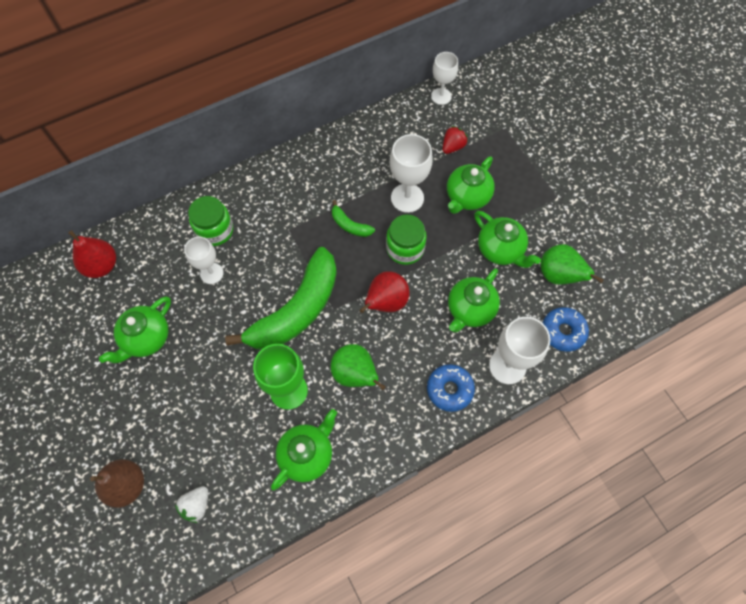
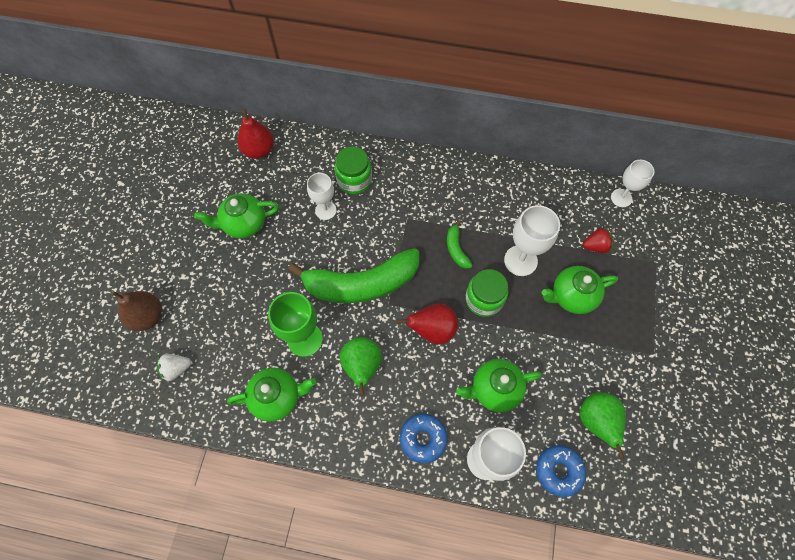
camera: 40 degrees right, 0 degrees up
(500, 250) = (563, 361): green teapot -> none

